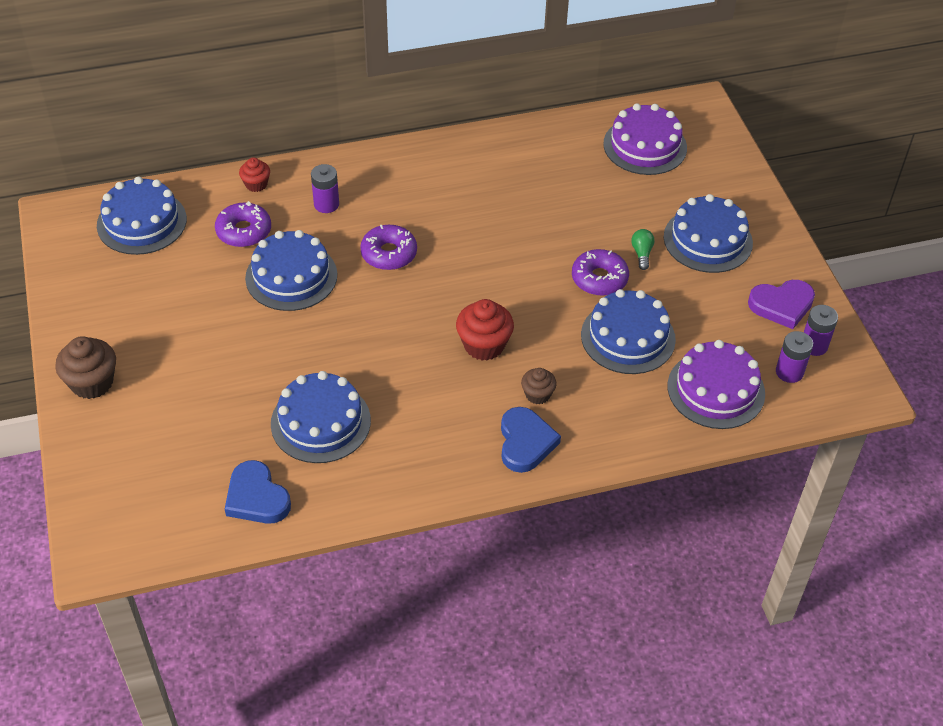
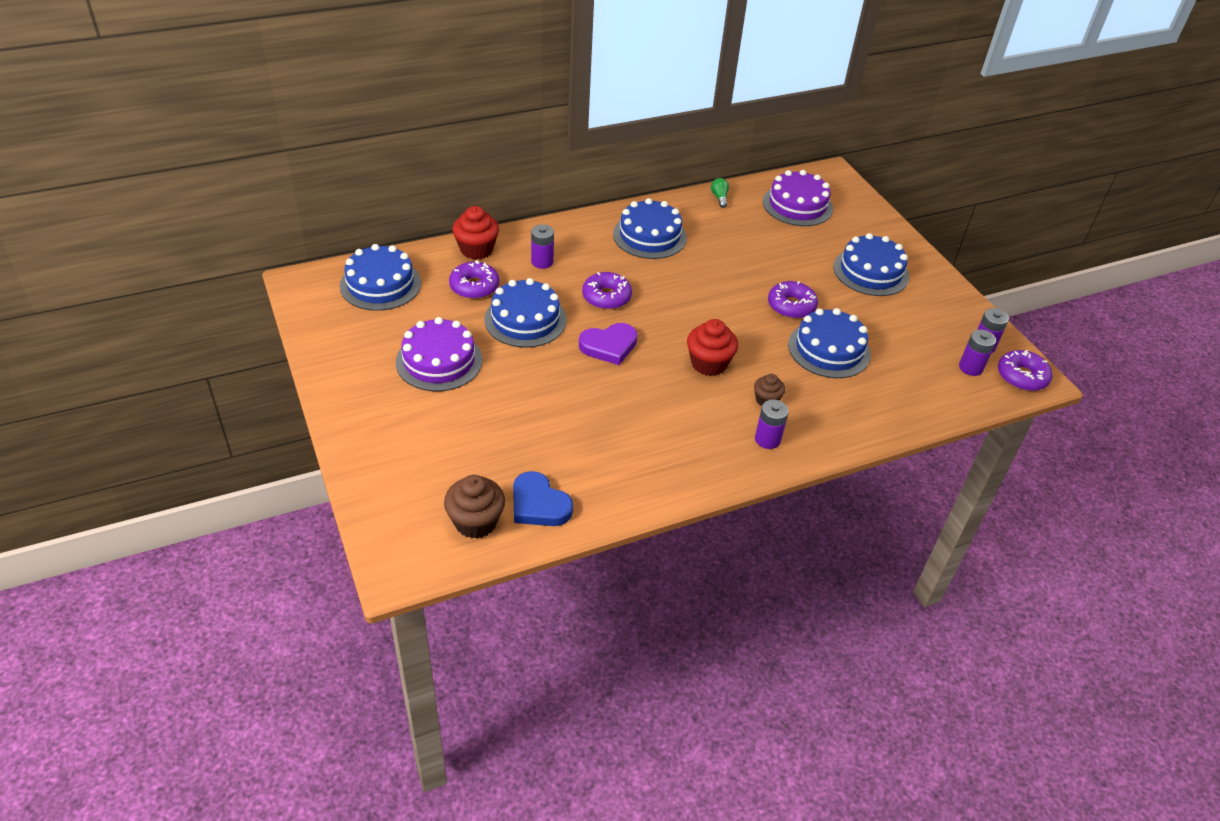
camera: 10 degrees left, 5 degrees down
(92, 383) = (362, 418): brown cupcake -> brown cupcake (475, 522)
(256, 184) = (476, 249): red cupcake -> red cupcake, size x1.68
(320, 422) = (581, 436): blue cake -> blue cake (649, 236)
(525, 442) = (767, 439): blue heart -> purple battery
(642, 253) = (820, 285): green light bulb -> green light bulb (719, 198)
(716, 389) = (915, 385): purple cake -> purple cake (439, 361)
(781, 305) = (947, 317): purple heart -> purple heart (609, 346)
(847, 388) = (1022, 377): none -> purple donut

